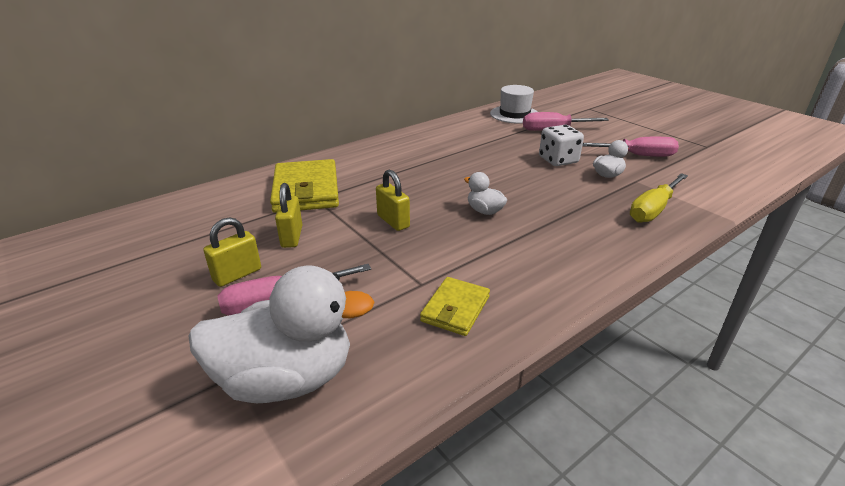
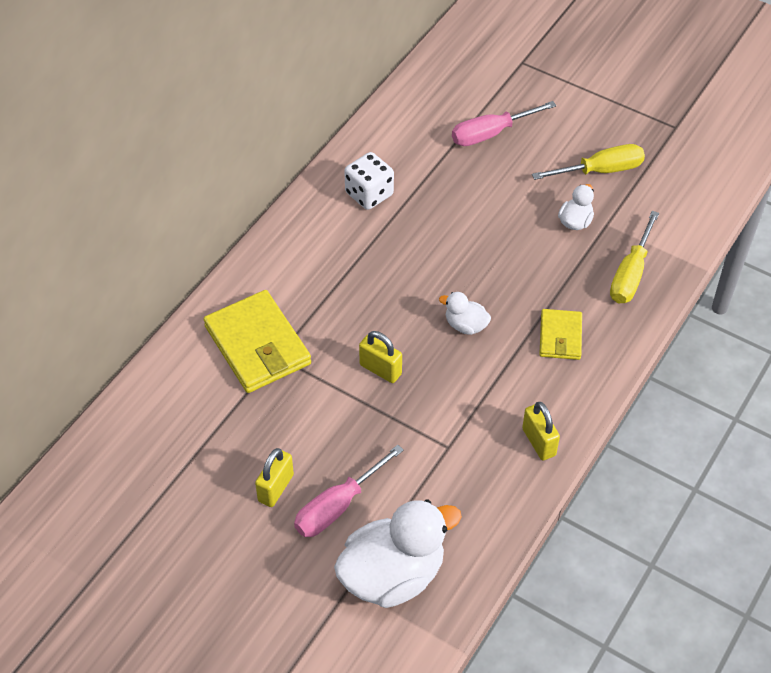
camera: 20 degrees left, 20 degrees up
(292, 237) = (292, 423): yellow padlock -> yellow padlock (539, 442)
(455, 309) = (489, 466): yellow wallet -> yellow wallet (560, 336)
(514, 114) = (430, 105): white hat -> none
(558, 160) = (514, 205): white dice -> white dice (369, 194)
(638, 156) = (601, 170): pink screwdriver -> yellow screwdriver

